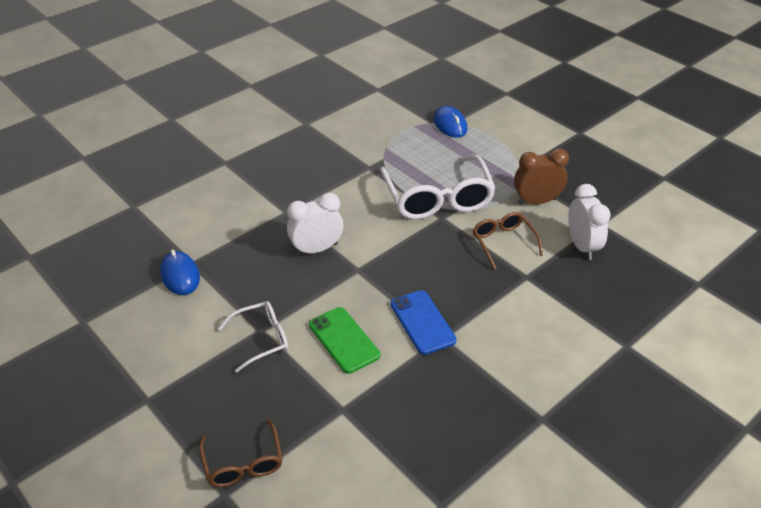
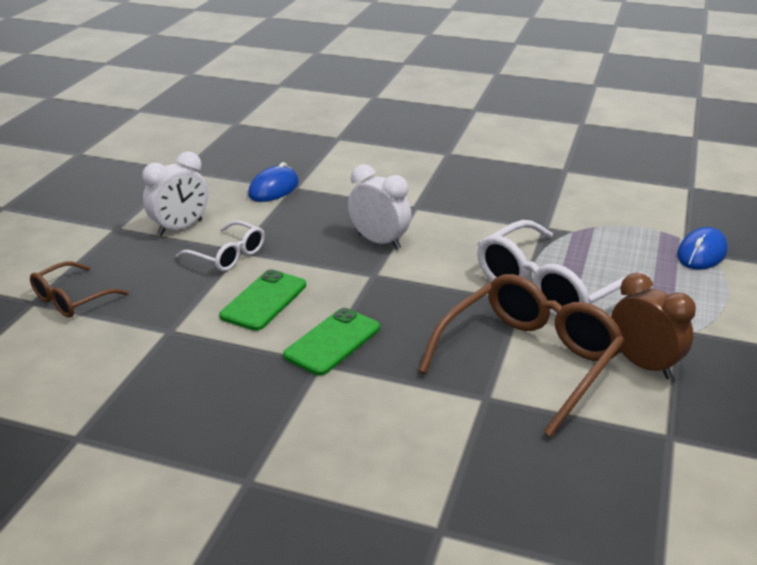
camera: 60 degrees right, 10 degrees down
(422, 322) = (332, 342): blue phone -> green phone
(503, 242) = (529, 360): brown glasses -> brown glasses, size x1.86
(582, 246) = (600, 432): white clock -> white clock (180, 228)

